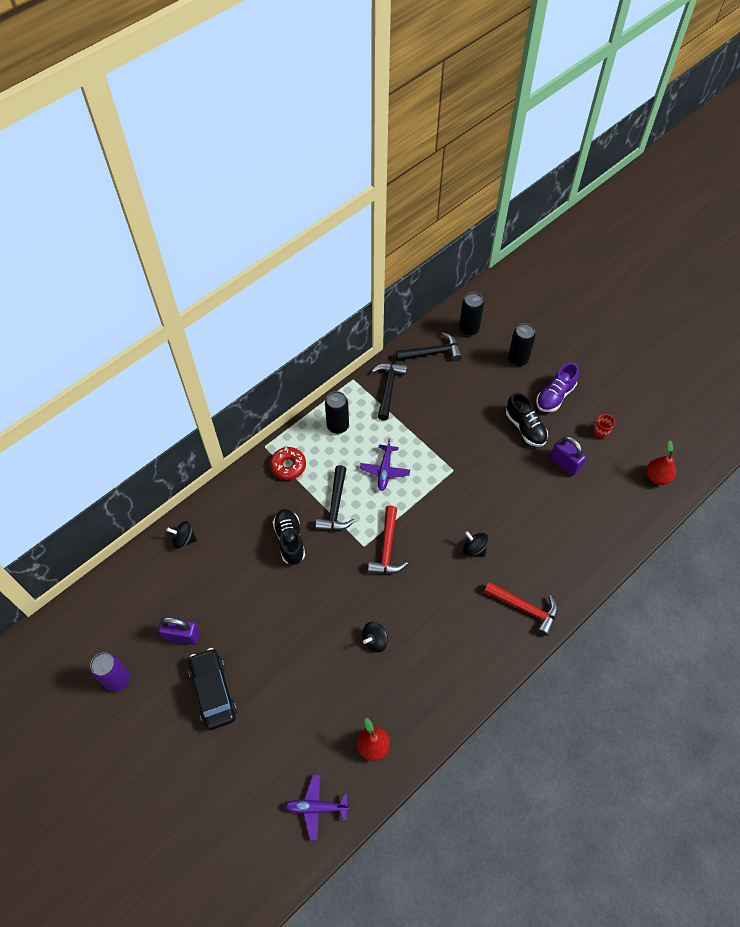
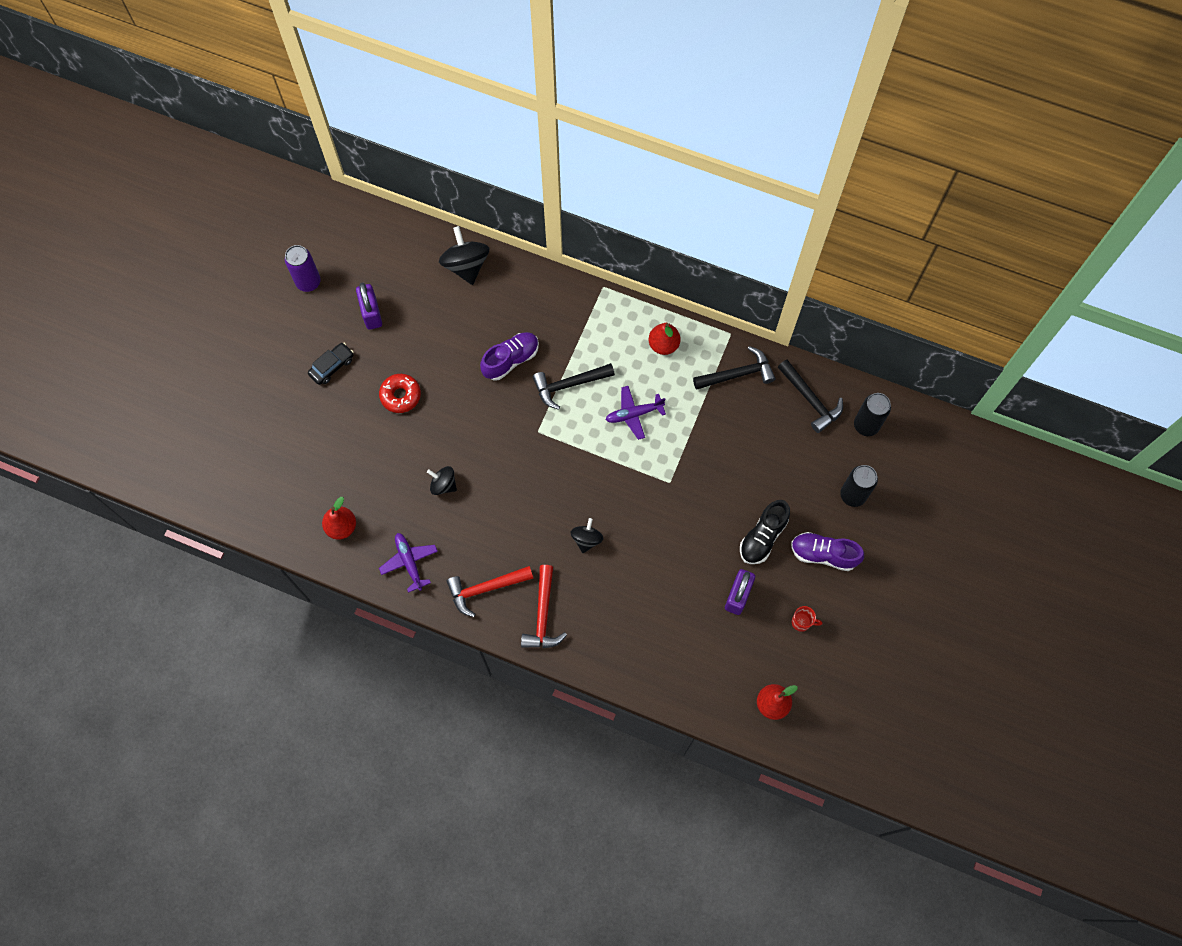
camera: 65 degrees right, 10 degrees up
(184, 539) = (466, 265): black spinning top -> black spinning top, size x1.67
(213, 691) = (332, 366): black car -> black car, size x0.62
(288, 466) = (592, 319): red donut -> red donut (400, 395)
(290, 540) = (511, 360): black shoe -> purple shoe
(316, 807) = (267, 502): purple plane -> purple plane (409, 562)
(338, 426) = (663, 345): black can -> red pear
(387, 547) = (546, 454): red hammer -> red hammer (485, 588)

